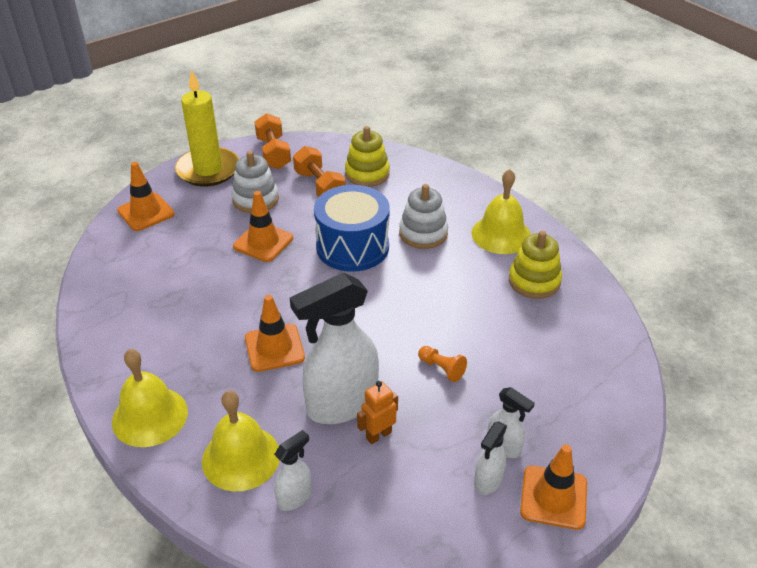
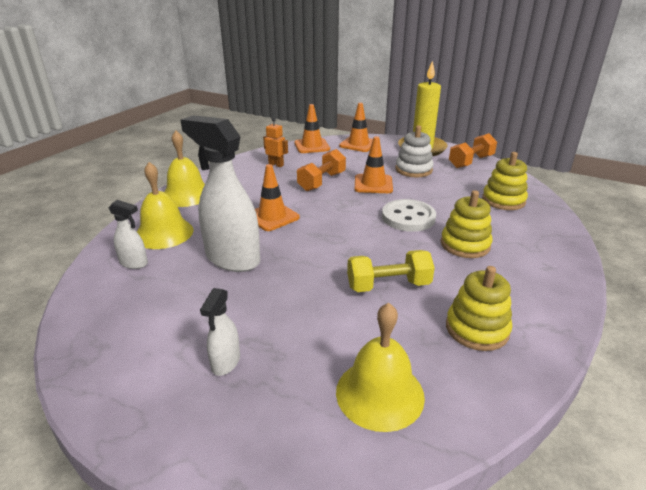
camera: 65 degrees right, 10 degrees down
(319, 186) = (459, 186): orange dumbbell -> orange dumbbell (322, 181)
(352, 247) = (408, 217): blue drum -> white button
(378, 435) = (208, 284): orange robot -> orange robot (276, 165)
(423, 233) = (465, 245): white stacking toy -> yellow stacking toy
(442, 368) = (303, 298): orange pawn -> none
(454, 306) = (388, 285): none -> yellow dumbbell
(488, 481) = (178, 361): white spray bottle -> none
(501, 234) = (521, 289): yellow bell -> yellow bell (380, 393)
(553, 497) = (170, 418): orange traffic cone -> orange traffic cone (312, 146)

